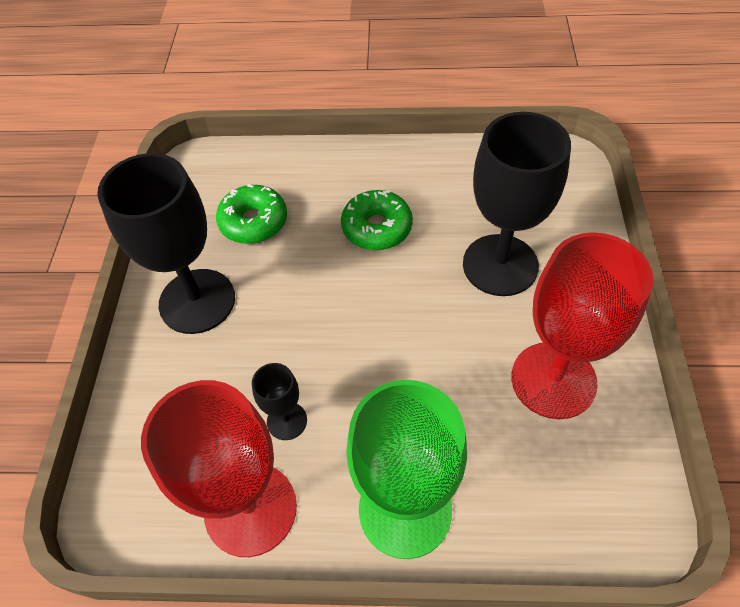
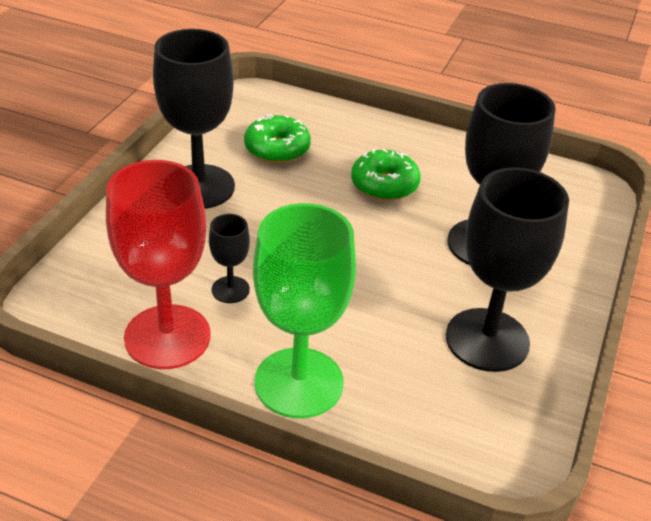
camera: 15 degrees right, 15 degrees down
(553, 380) = (487, 340): red goblet -> black goblet

